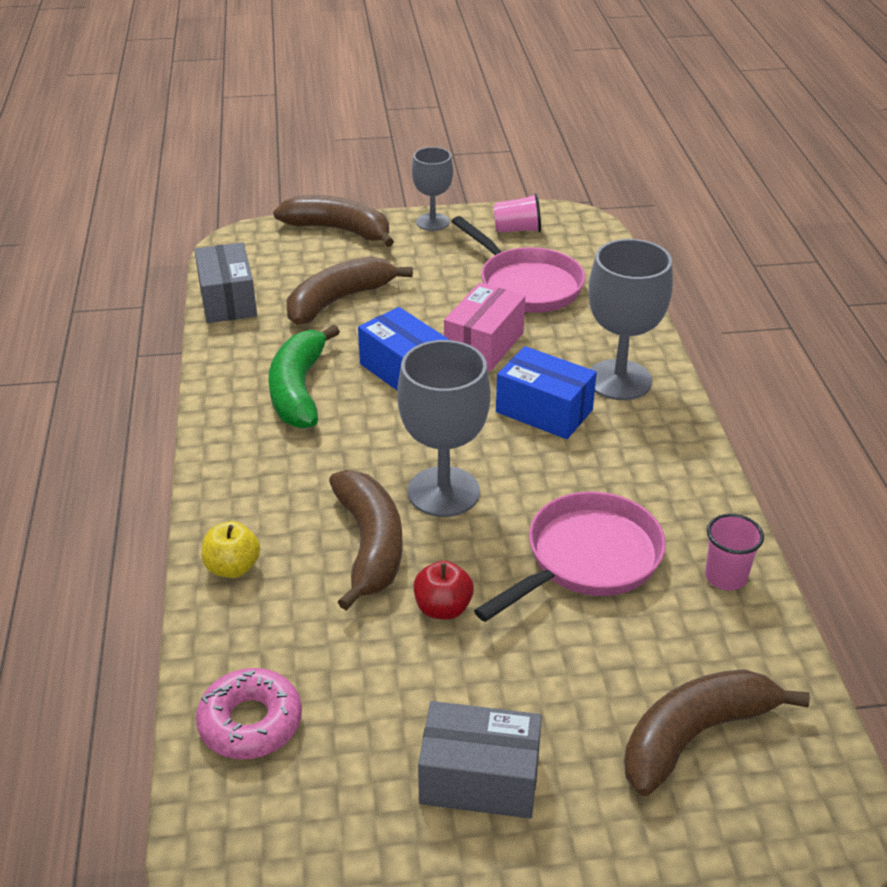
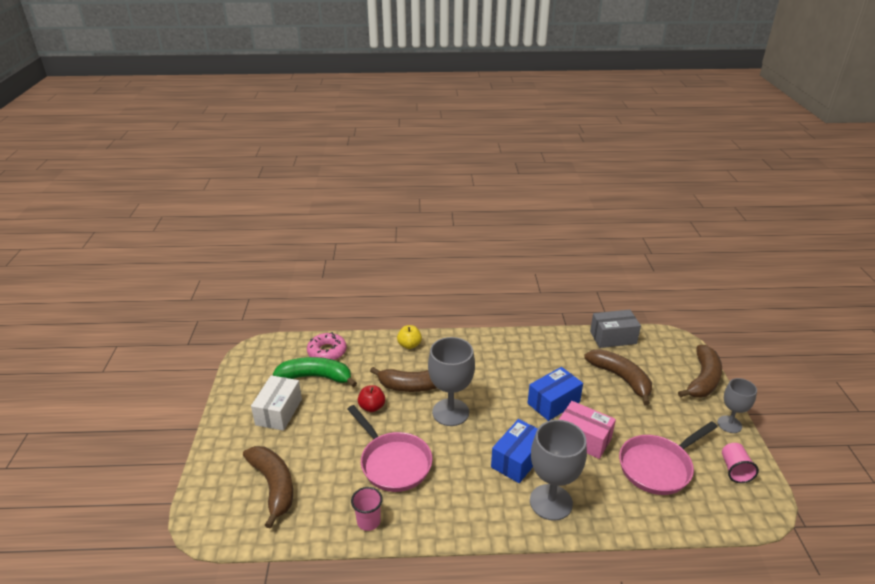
camera: 95 degrees right, 5 degrees down
(299, 390) = (534, 363): green banana -> green banana (316, 377)
(479, 778) = (279, 412): grey box -> white box

